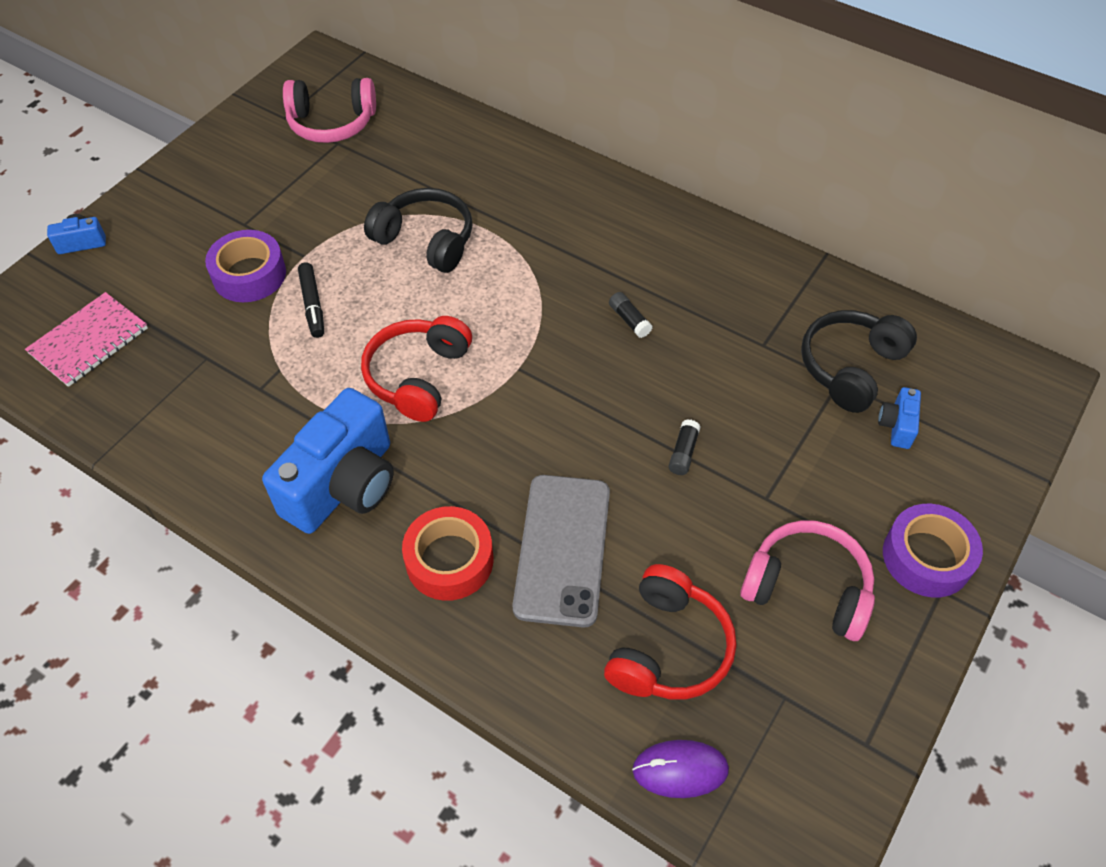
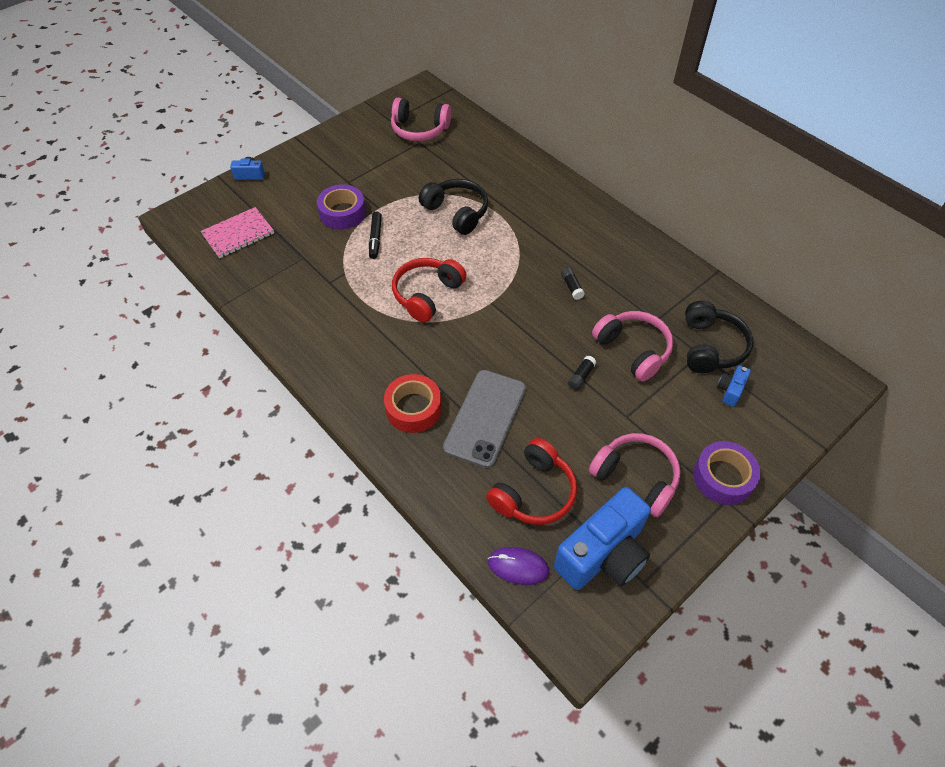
camera: 15 degrees right, 0 degrees up
(344, 485) = (363, 350): blue camera -> blue camera (603, 554)
(745, 396) = (633, 350): none -> pink headphones
(850, 367) = (710, 347): black headphones -> black headphones turned 135 degrees clockwise

